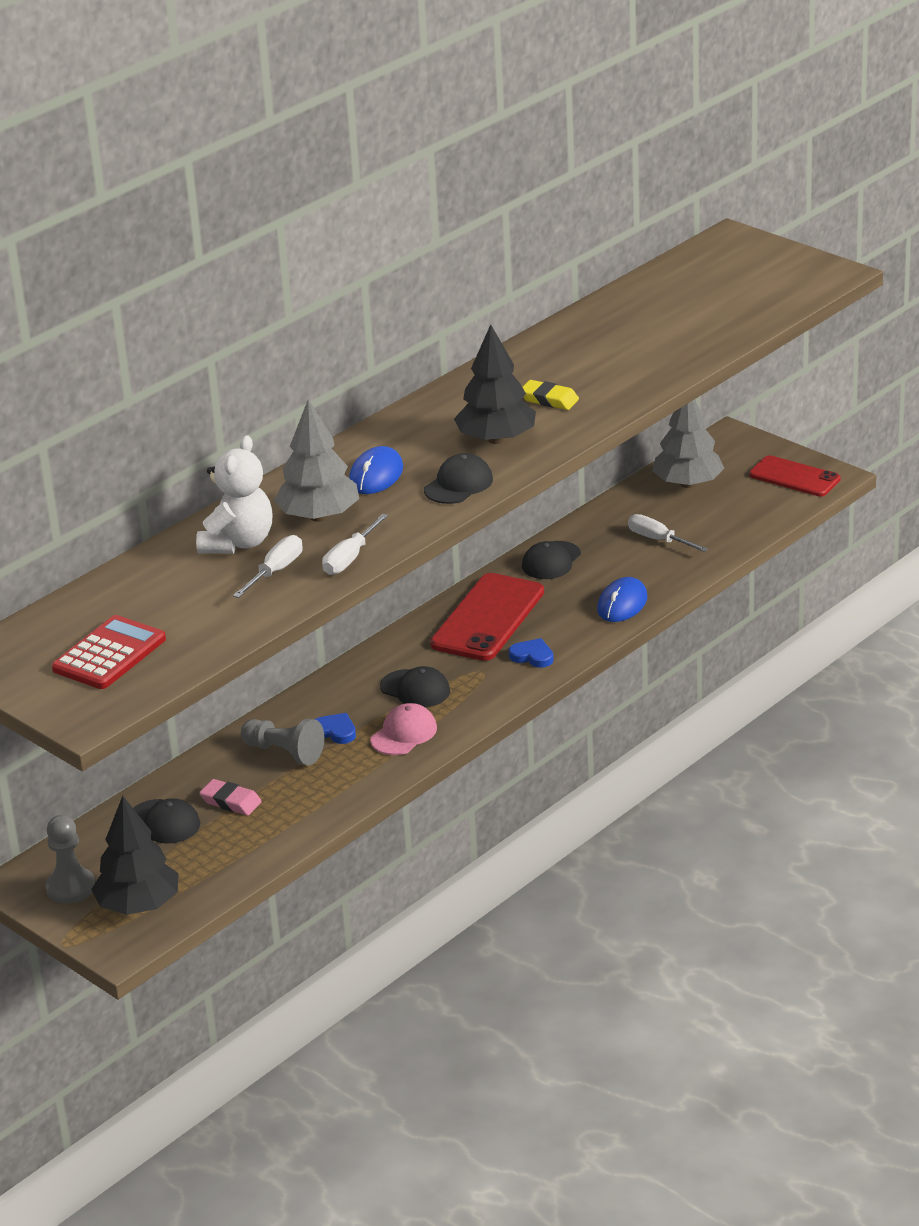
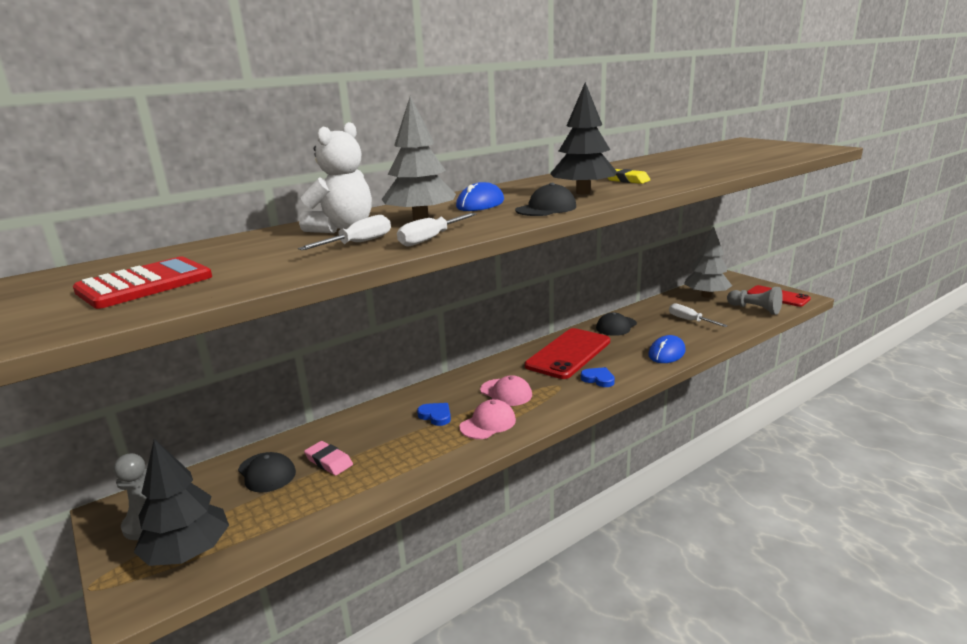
camera: 10 degrees right, 10 degrees down
(284, 752) = (390, 427): grey pawn -> grey pawn (755, 309)
(415, 689) = (506, 392): black cap -> pink cap

